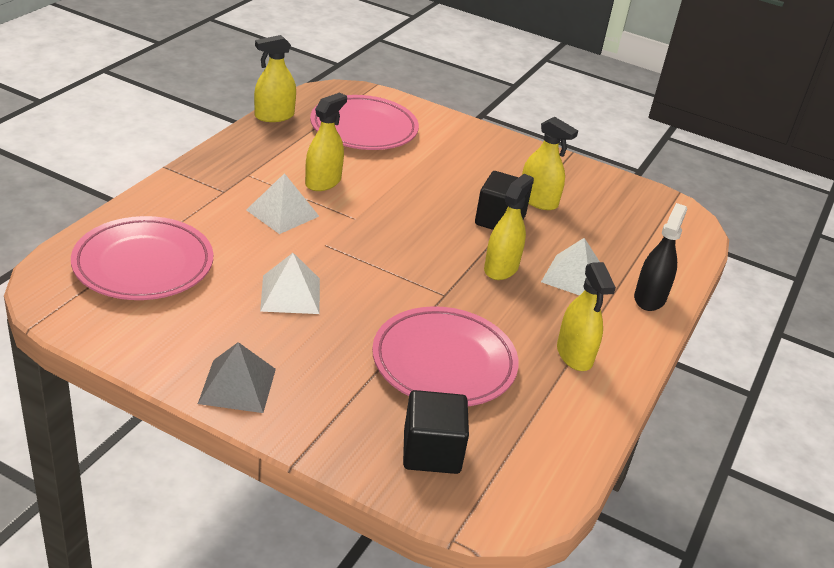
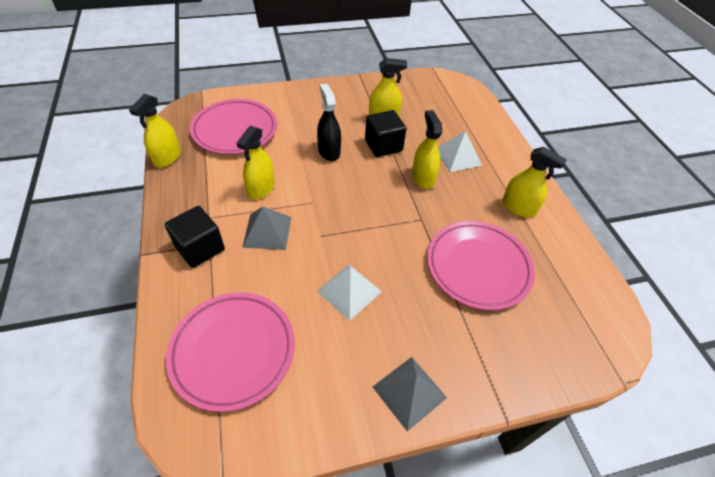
camera: 40 degrees left, 15 degrees up
(282, 213) = (267, 231): white pyramid -> grey pyramid
(323, 182) = (261, 188): yellow spray bottle -> yellow spray bottle turned 150 degrees counterclockwise
(431, 452) = (547, 334): black cube -> black cube (200, 248)
(649, 298) = (500, 144): black spray bottle -> black spray bottle (329, 151)

